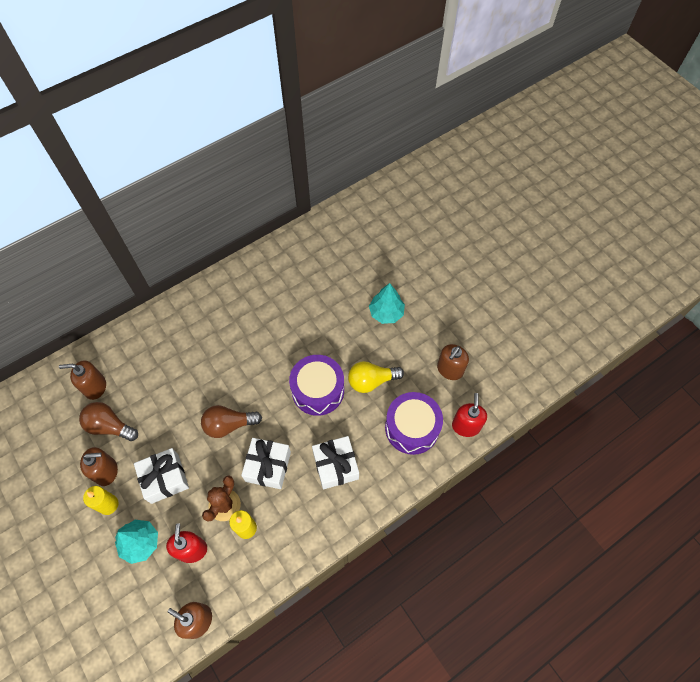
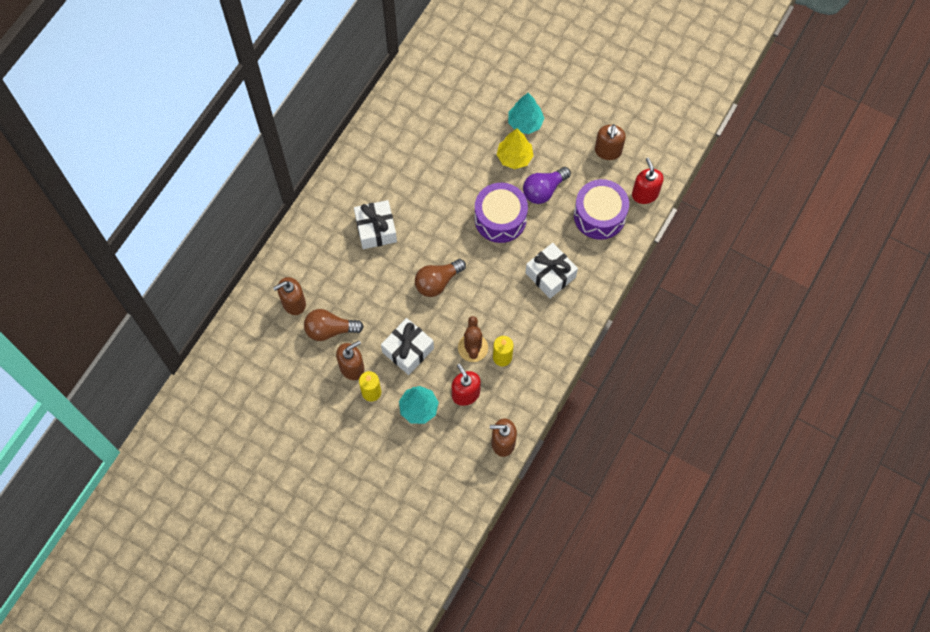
camera: 25 degrees left, 5 degrees up
(268, 466) = (492, 301): white gift -> white gift (376, 229)
(360, 339) = (514, 157): none -> yellow tree
(371, 381) = (543, 190): yellow light bulb -> purple light bulb

